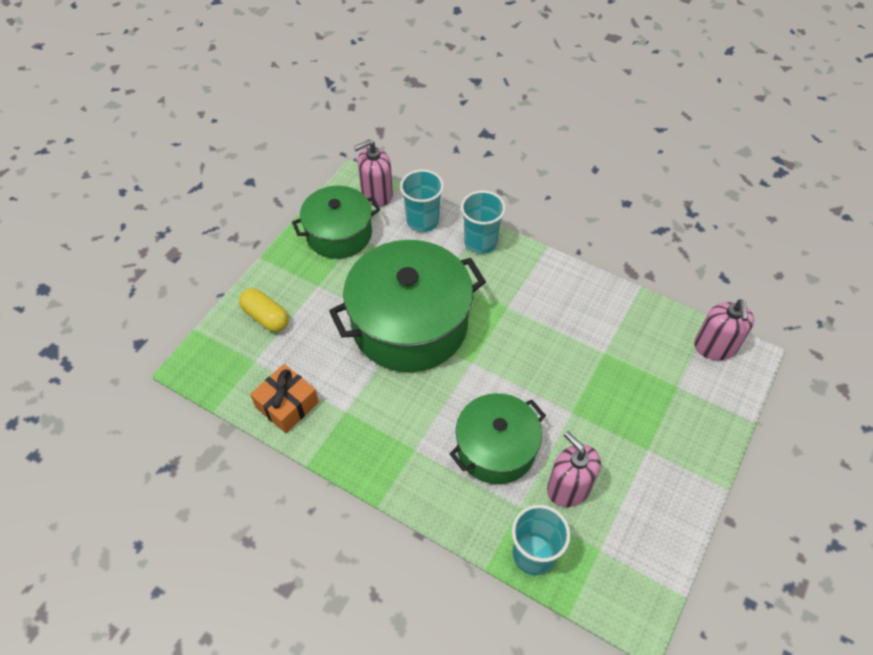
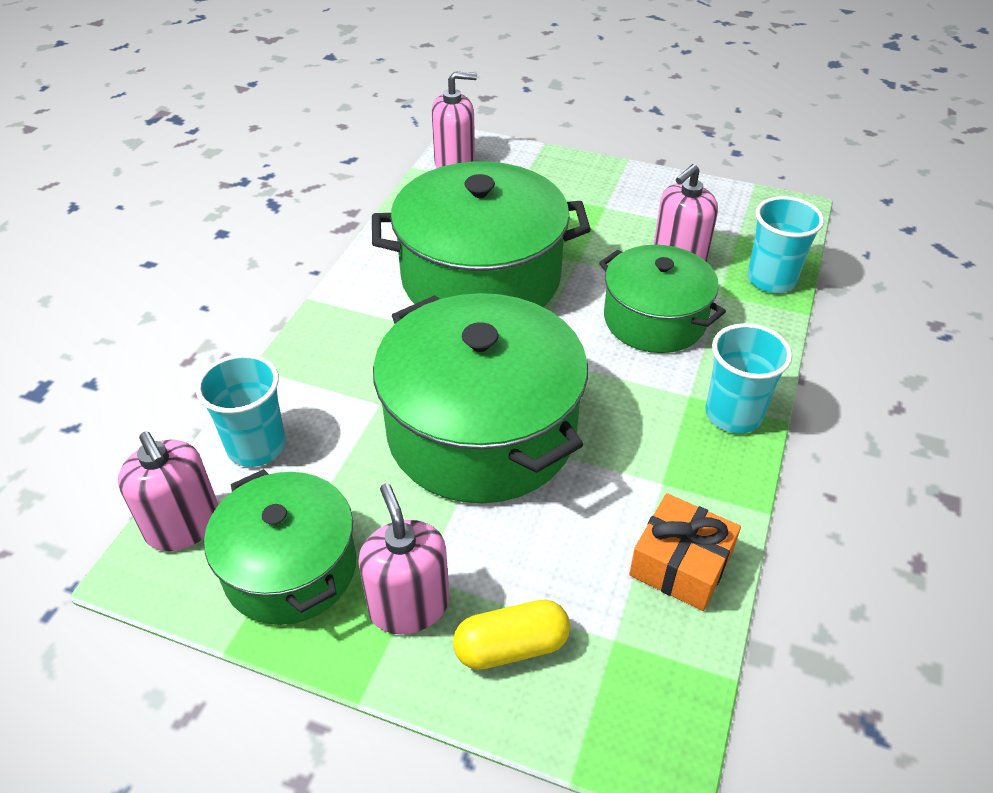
camera: 100 degrees left, 10 degrees down
(266, 317) = (511, 646): yellow capsule -> yellow capsule turned 45 degrees clockwise
(302, 279) = (409, 605): none -> pink soap dispenser
(480, 242) = (304, 368): turquoise cup -> turquoise cup (733, 414)
(558, 344) = (481, 278): none -> green pot

